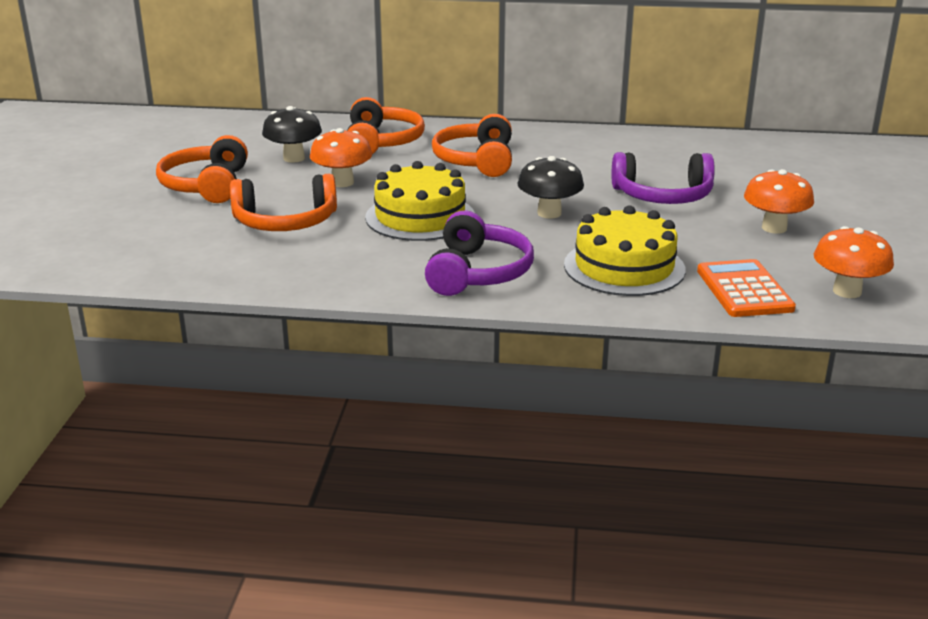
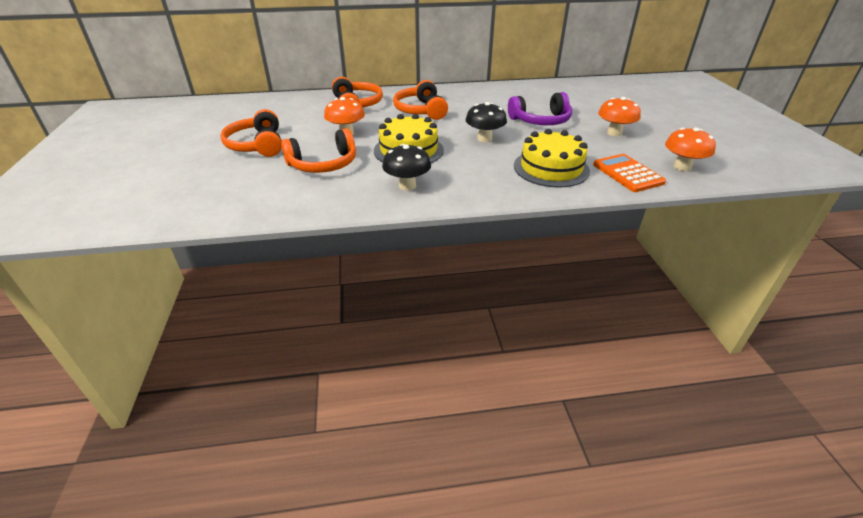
camera: 15 degrees left, 10 degrees up
(294, 158) = (306, 120): black mushroom -> black mushroom (407, 185)
(477, 272) = (467, 183): purple headphones -> none

